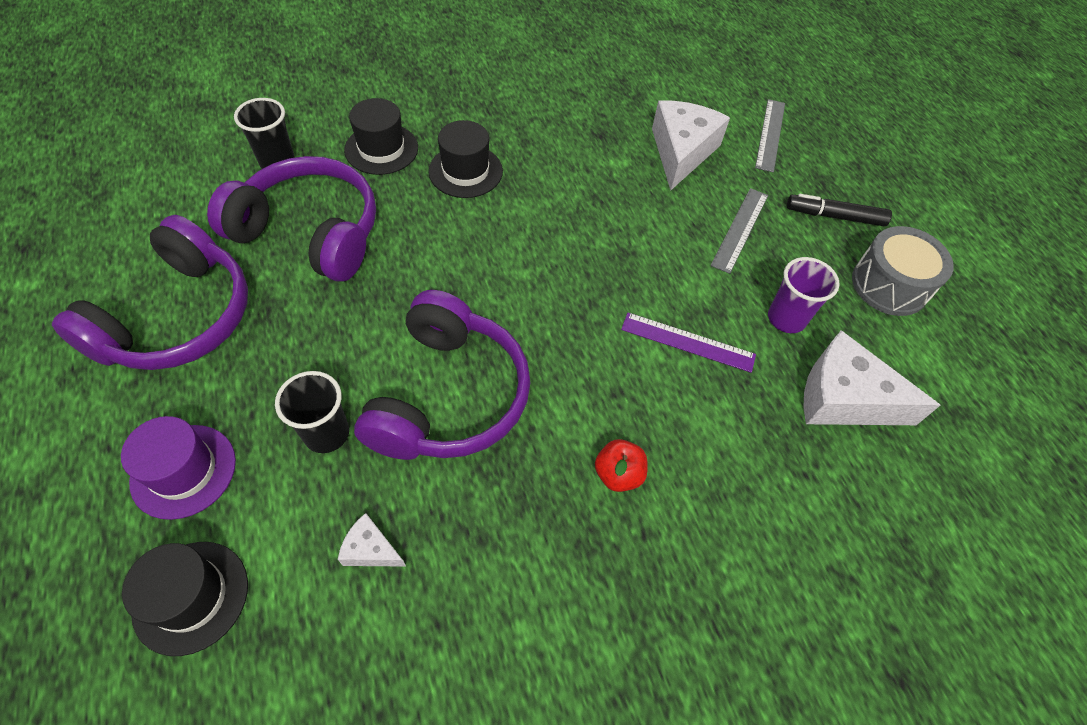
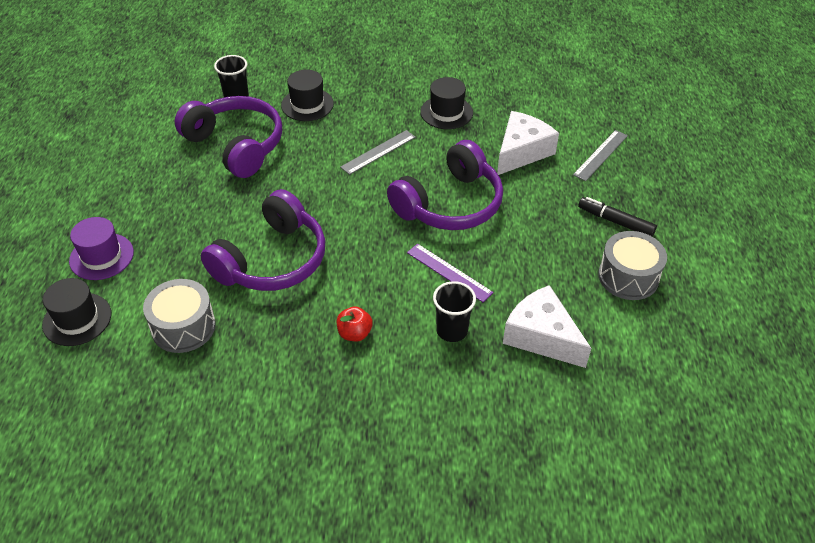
camera: 25 degrees right, 10 degrees down
(177, 317) = (135, 175): purple headphones -> purple headphones (449, 204)
(327, 433) = (189, 260): black cup -> black cup (452, 330)
(371, 549) = (183, 327): white cheese -> grey drum
(465, 171) = (356, 131): black hat -> black hat (446, 112)
(740, 229) = (534, 212): grey ruler -> grey ruler (378, 152)
(786, 318) = (531, 277): purple cup -> none

